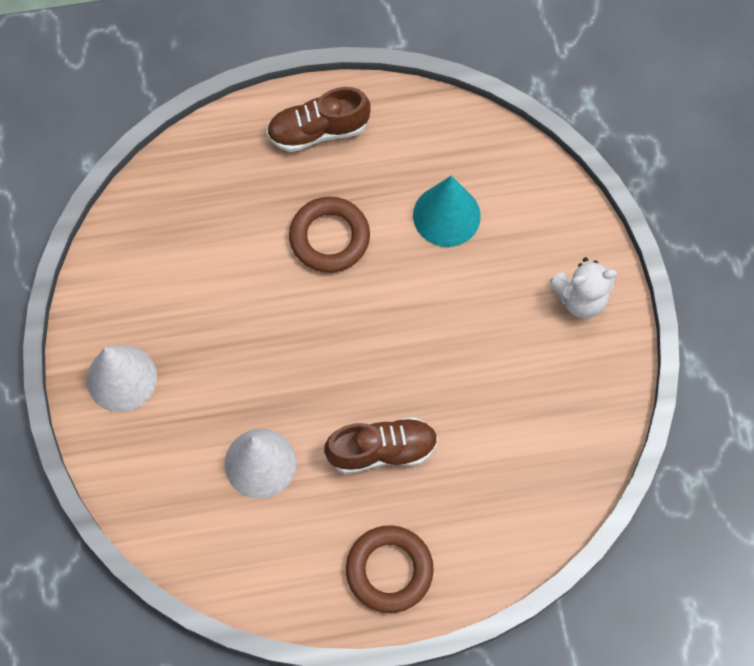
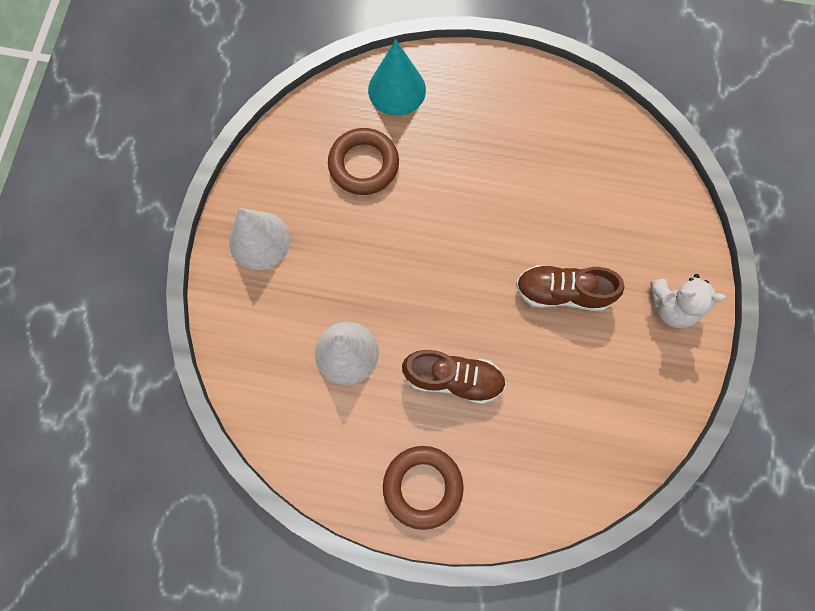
camera: 20 degrees right, 5 degrees up
(318, 130) = (494, 91): brown shoe -> brown shoe (562, 292)
(329, 238) = (472, 182): brown ring -> brown ring (363, 164)
(446, 215) = (578, 196): turquoise cone -> turquoise cone (397, 89)

